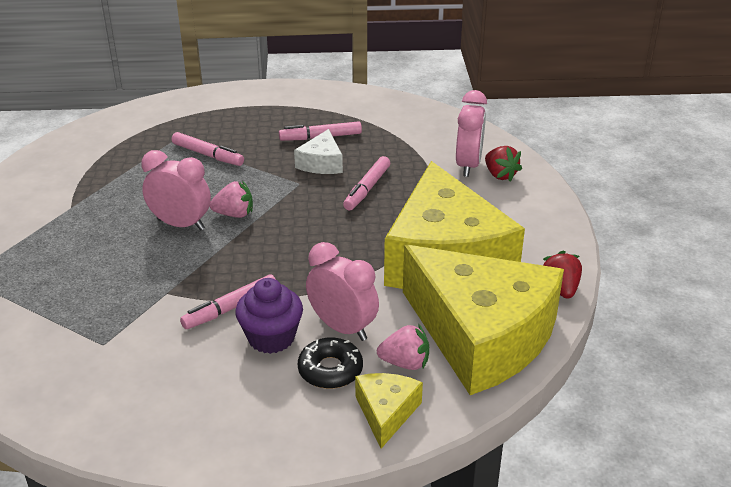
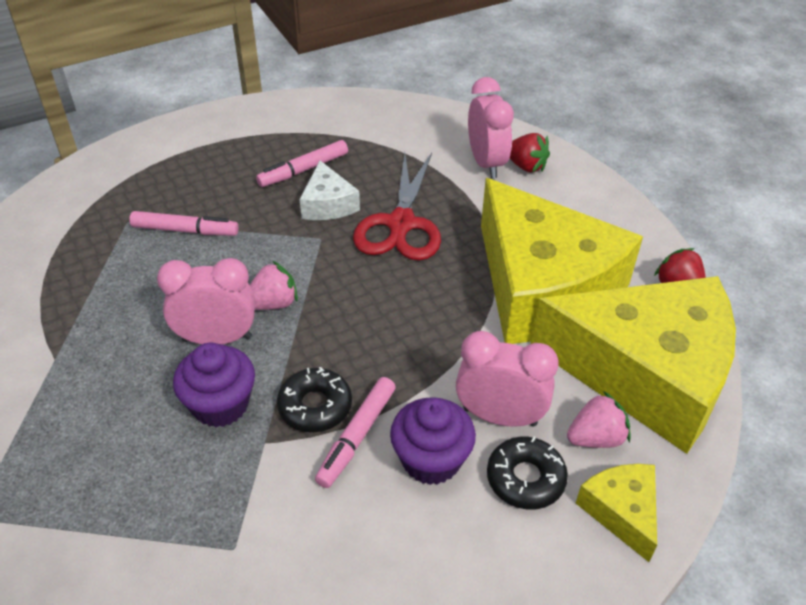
camera: 25 degrees left, 10 degrees up
(154, 263) = (220, 405): none -> purple cupcake
(216, 282) = (315, 406): none -> black donut
(367, 189) = (401, 224): pink marker -> red scissors

